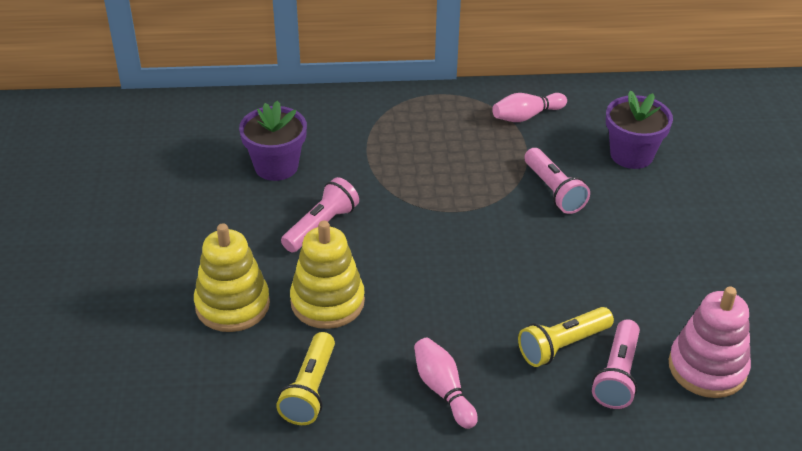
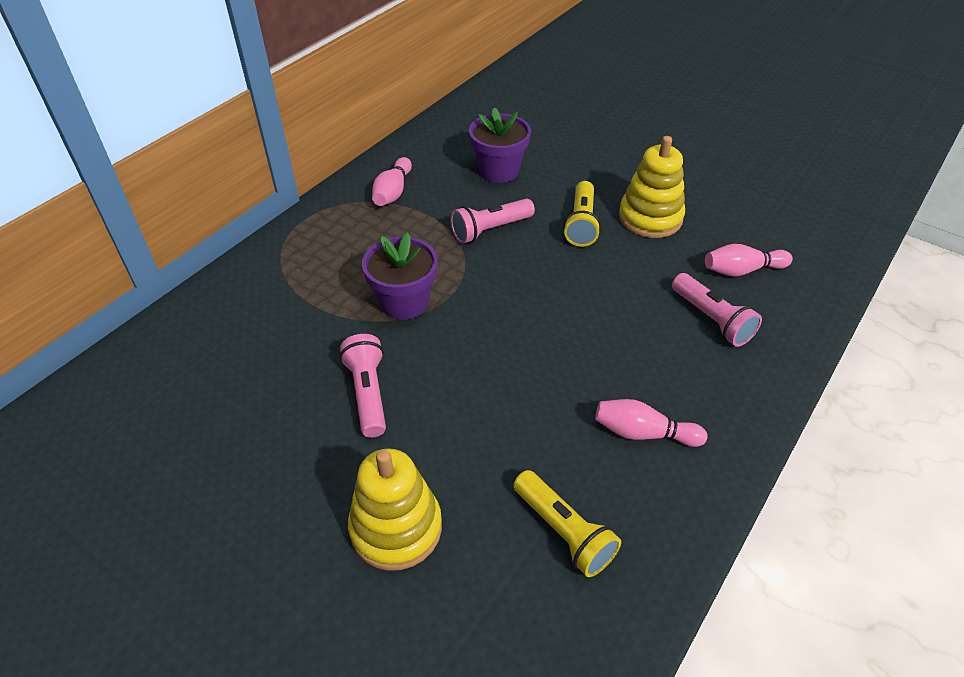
camera: 50 degrees left, 5 degrees up
(276, 166) = (252, 377): purple flower pot -> purple flower pot (404, 302)
(327, 302) = (466, 448): yellow stacking toy -> yellow stacking toy (650, 218)
(554, 191) = (490, 230): pink flashlight -> pink flashlight turned 135 degrees clockwise
(562, 346) = (657, 330): yellow flashlight -> yellow flashlight (581, 224)
(707, 368) = (742, 270): pink stacking toy -> pink bowling pin

